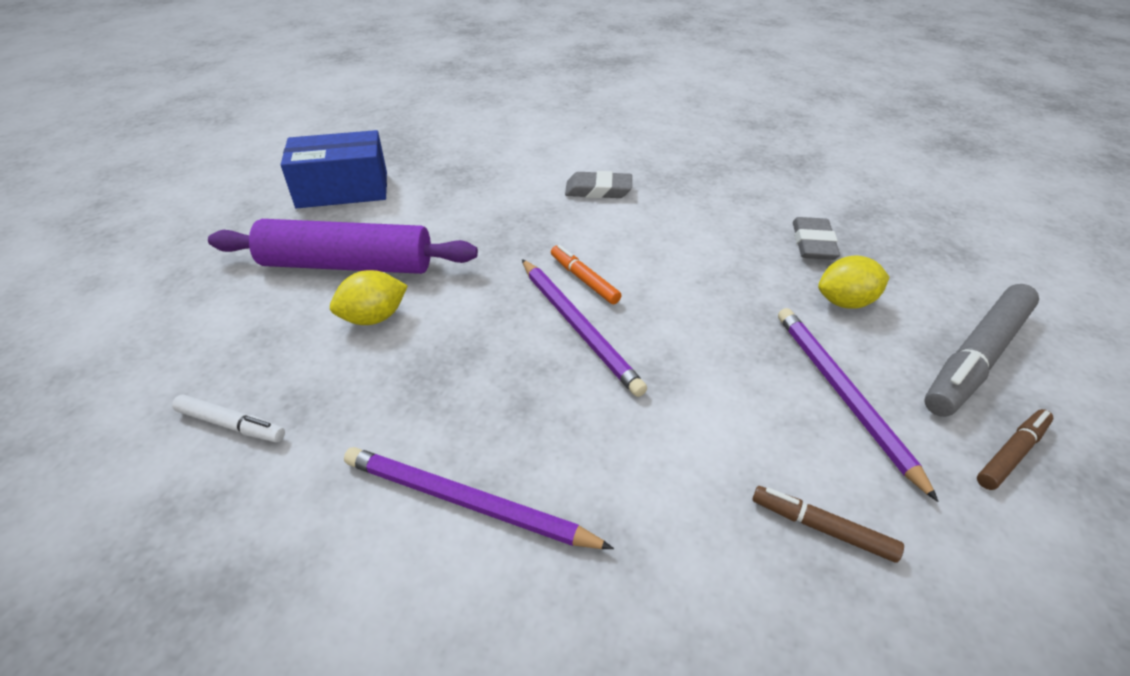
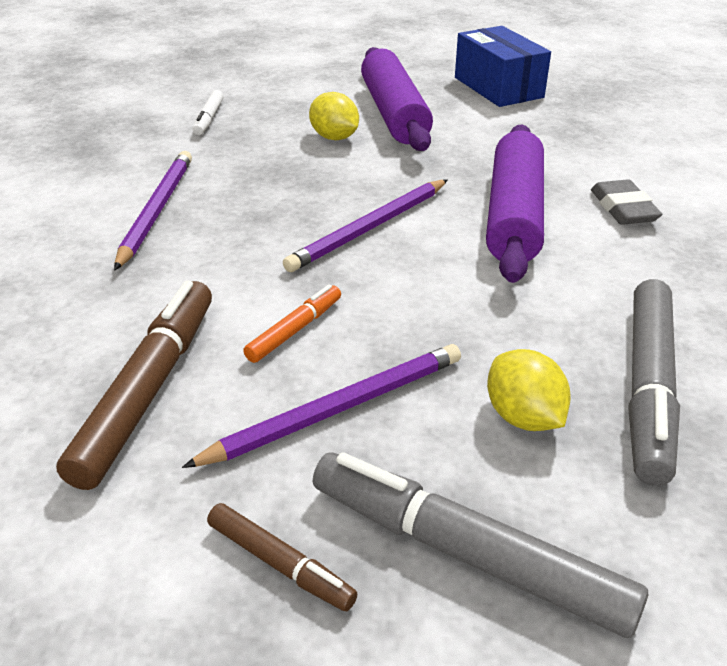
camera: 75 degrees right, 5 degrees down
(584, 280) = (445, 222): orange marker -> orange marker (295, 330)
(588, 241) = (513, 215): none -> purple rolling pin
(813, 243) = (648, 387): grey eraser -> grey marker
(822, 528) = (149, 389): brown marker -> brown marker, size x1.94

